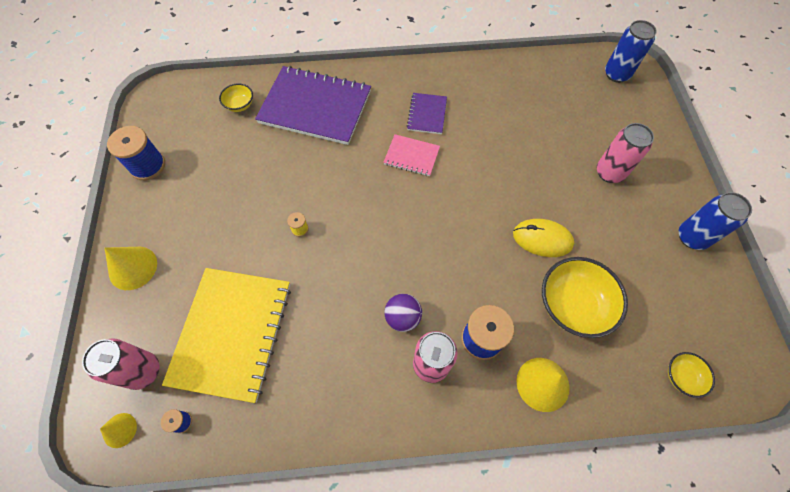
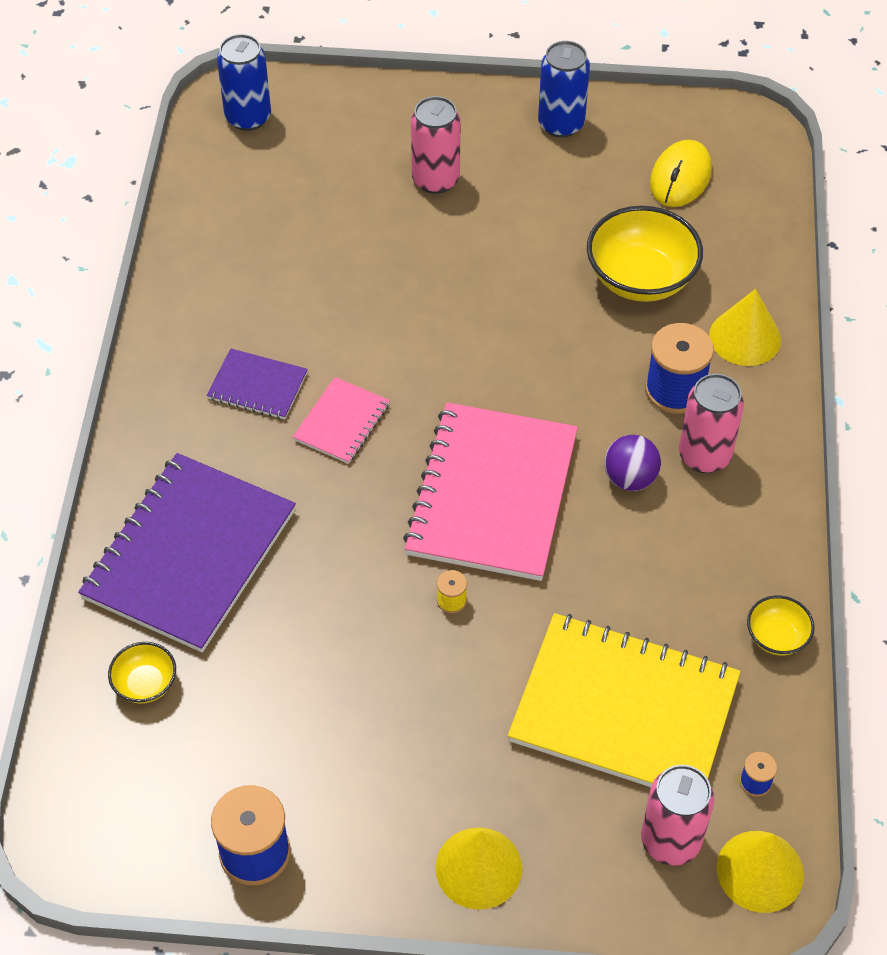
camera: 80 degrees left, 10 degrees down
(120, 430) = (760, 871): yellow cone -> yellow cone, size x1.67
(376, 239) = (492, 494): none -> pink notebook
(542, 239) = (532, 286): yellow mouse -> yellow mouse (680, 177)
(681, 377) = (751, 196): yellow bowl -> yellow bowl (776, 637)

